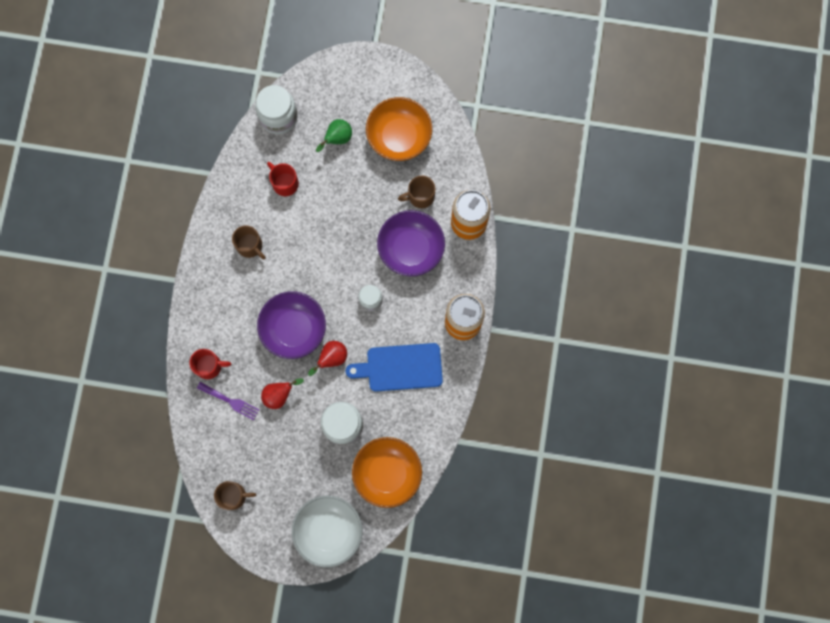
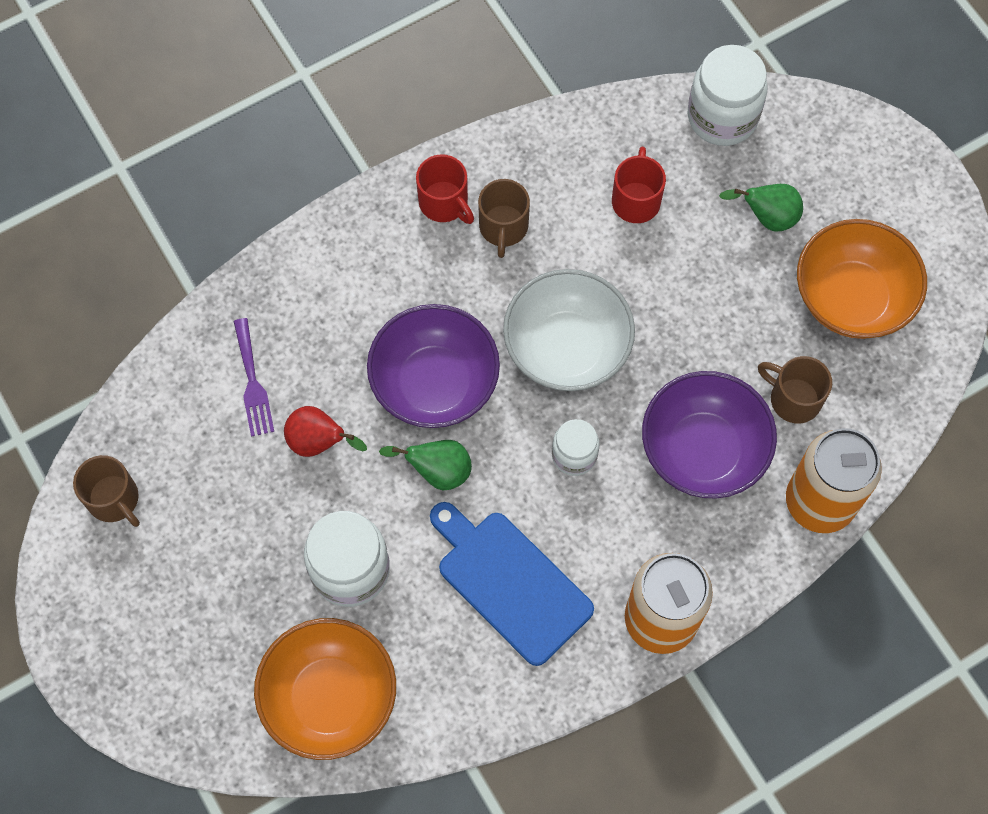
camera: 50 degrees right, 10 degrees down
(209, 366) = (281, 313): red mug -> red mug (444, 203)
(329, 531) = (169, 682): white bowl -> white bowl (566, 348)
(332, 358) = (438, 471): red pear -> green pear

